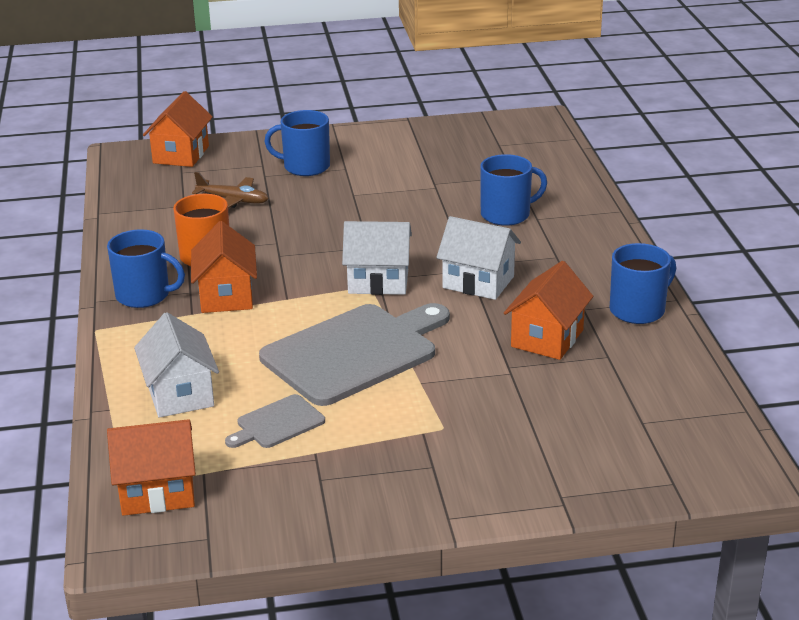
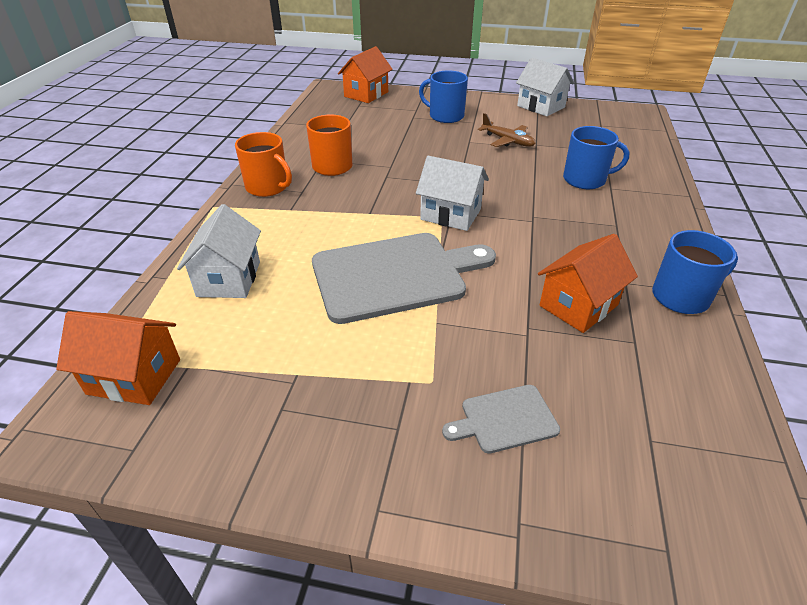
camera: 20 degrees right, 10 degrees up
(144, 295) = (268, 187): blue mug -> orange mug
(226, 296) = (326, 201): orange house -> none
(233, 200) = (380, 130): brown plane -> brown plane (507, 141)
(277, 423) = (285, 331): grey cutting board -> grey cutting board (505, 419)
(478, 282) = (536, 233): white house -> white house (541, 106)

